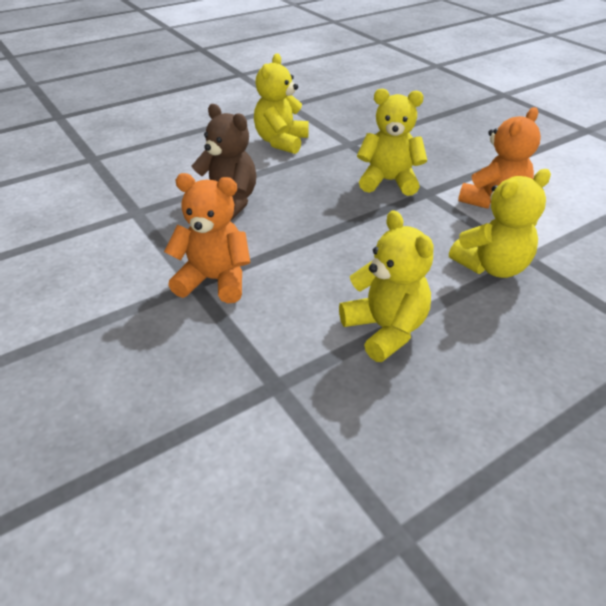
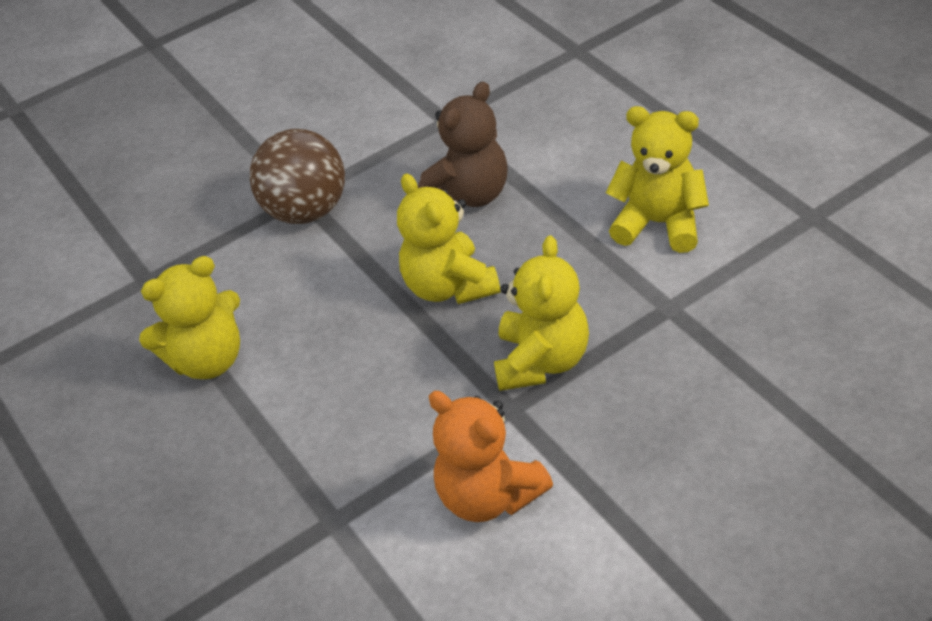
camera: 95 degrees right, 5 degrees up
(214, 280) = (306, 211): orange teddy bear -> brown ball
(492, 266) = (315, 473): yellow teddy bear -> yellow teddy bear (449, 286)

